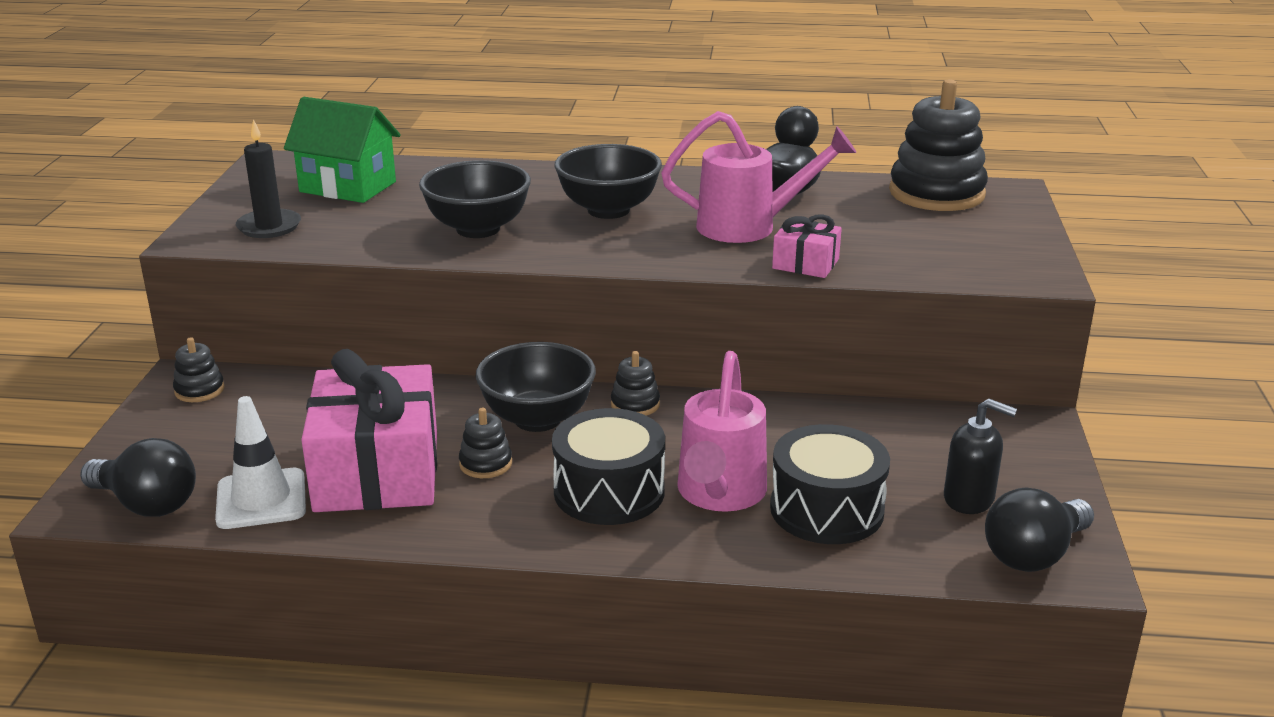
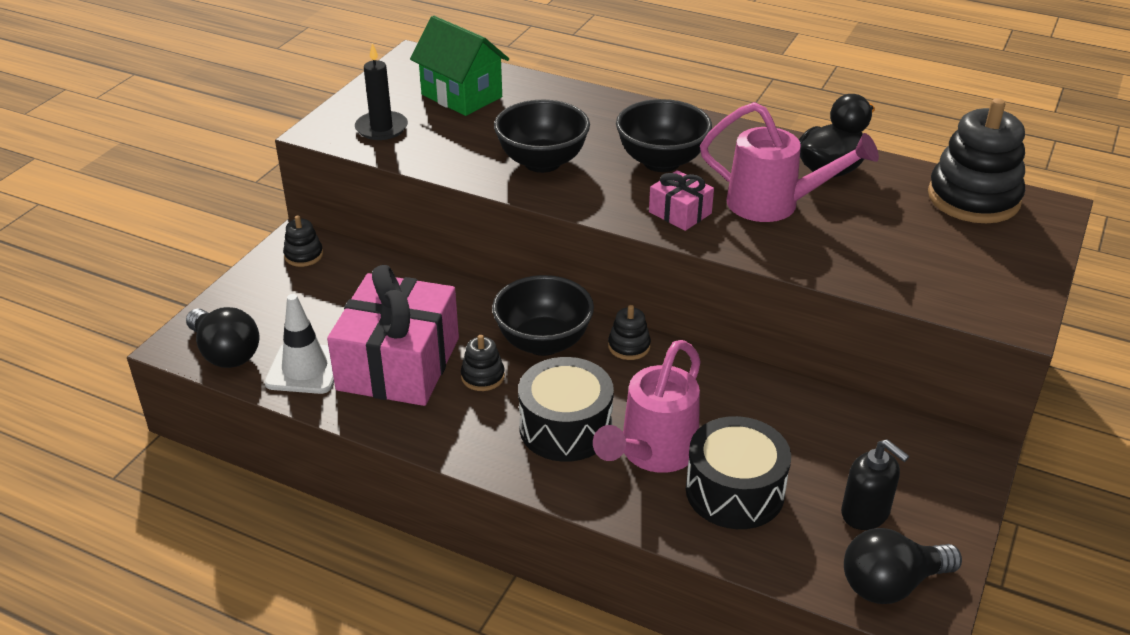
camera: 20 degrees right, 10 degrees up
(805, 264) = (801, 257): pink gift -> pink gift (680, 213)

